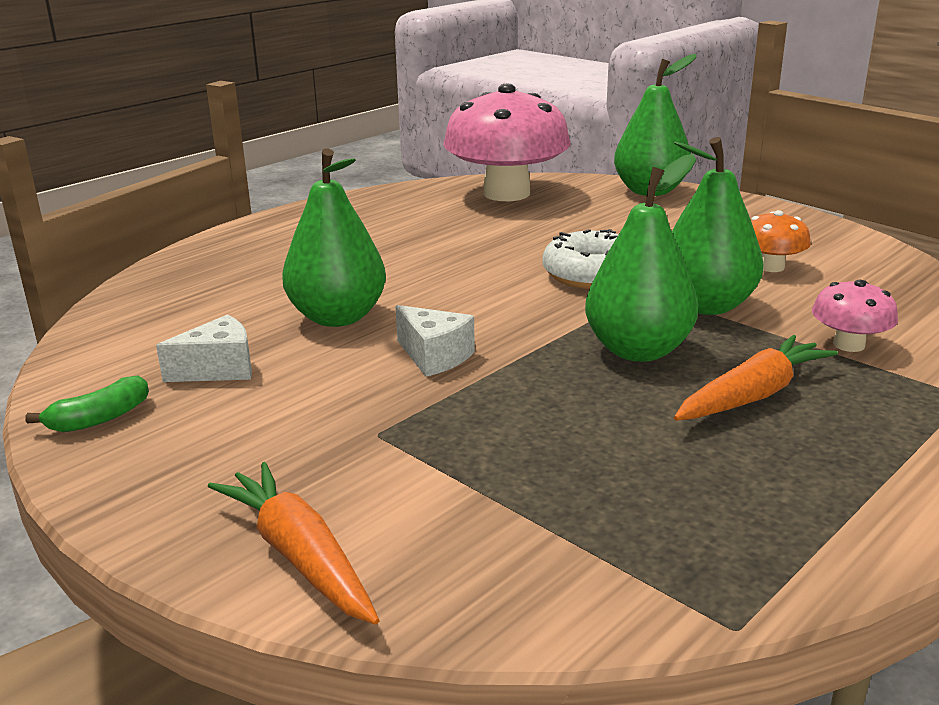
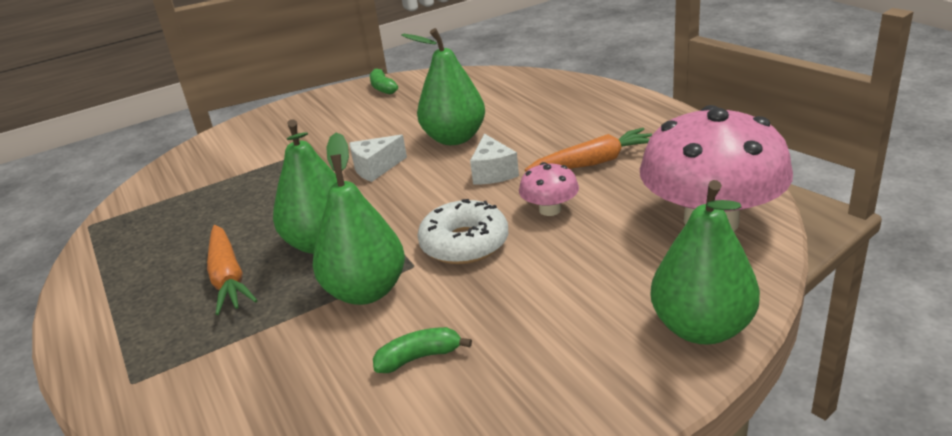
camera: 110 degrees right, 5 degrees up
(219, 369) = (411, 109): white cheese -> white cheese (493, 173)
(299, 556) = (236, 135): orange carrot -> orange carrot (594, 162)
(771, 267) = (419, 357): orange mushroom -> green banana
(848, 344) = (245, 350): pink mushroom -> pink mushroom (550, 210)

